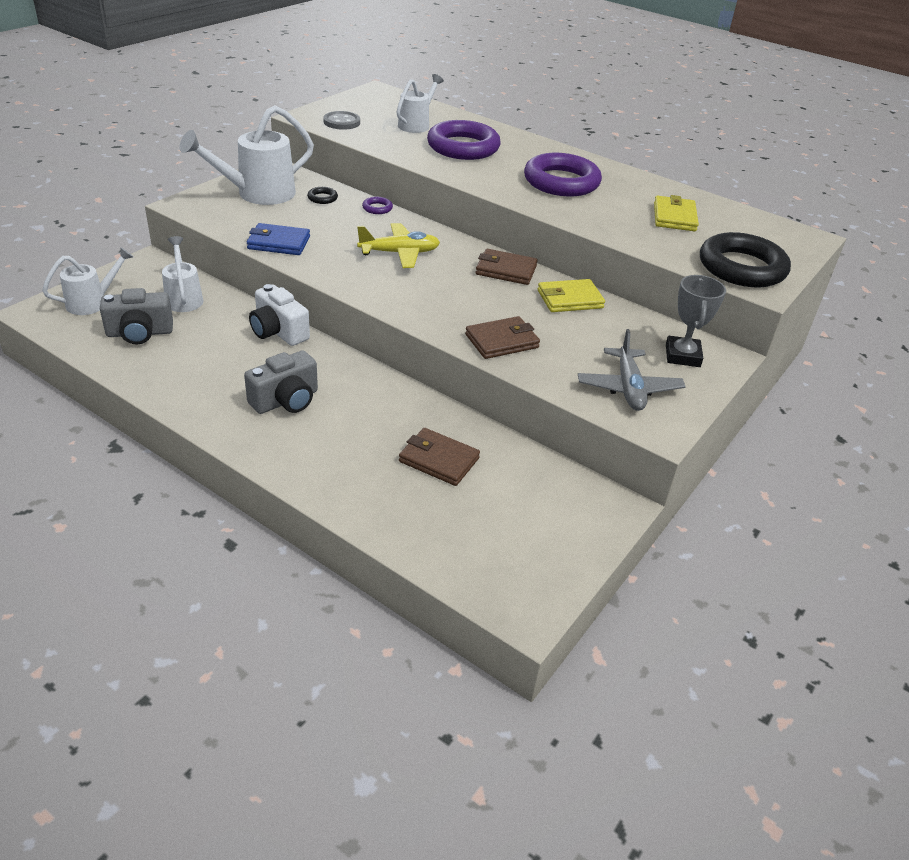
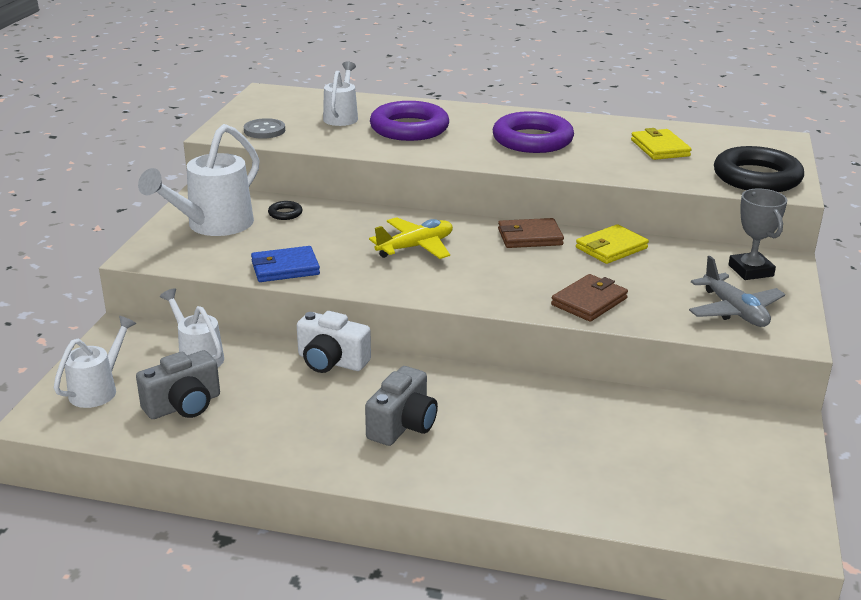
camera: 20 degrees left, 10 degrees down
(377, 208) = (350, 210): purple ring -> none
(439, 460) = (598, 433): brown wallet -> none

